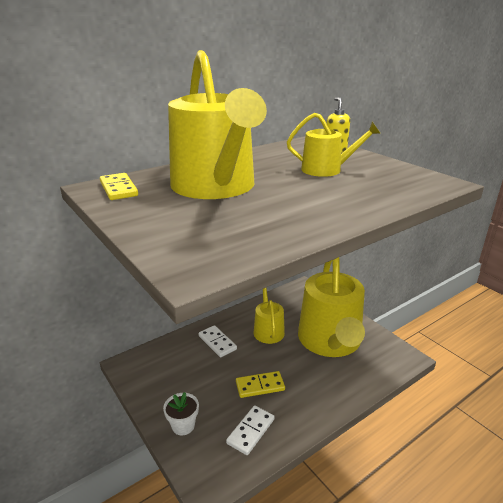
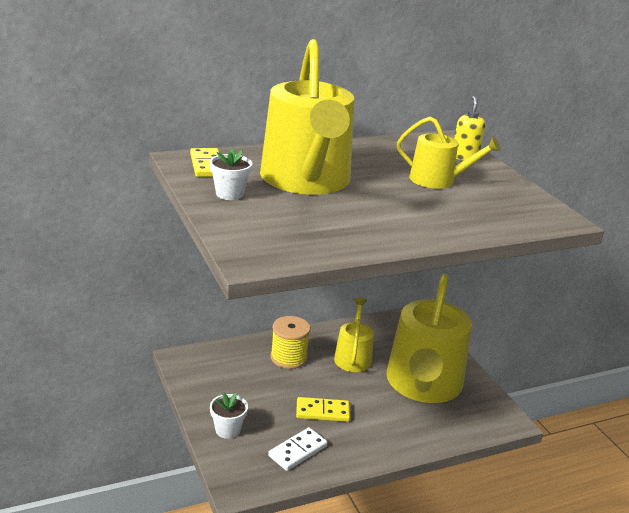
camera: 10 degrees right, 0 degrees up
(147, 210) = (229, 194): none -> white flower pot
(217, 342) = (288, 358): white domino -> yellow spool

